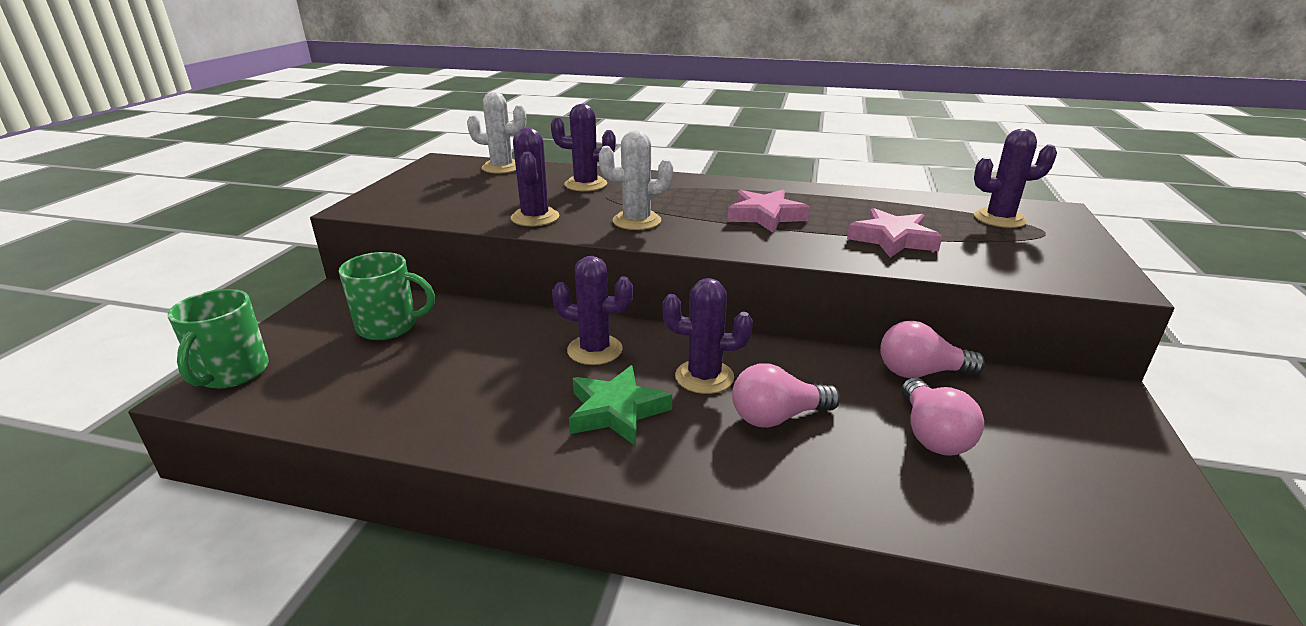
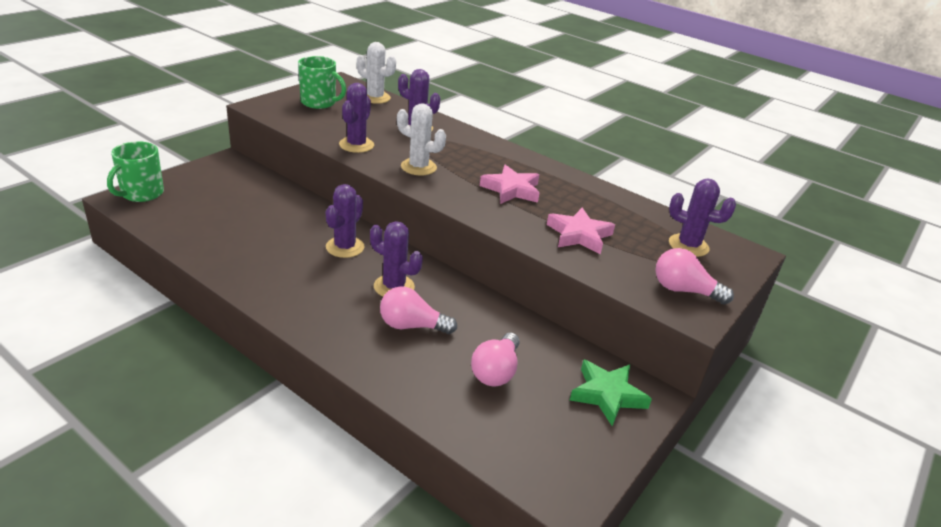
camera: 20 degrees right, 5 degrees up
(389, 326) = (241, 192): green mug -> green mug (319, 103)
(594, 350) = (345, 247): purple cactus -> purple cactus turned 75 degrees clockwise
(617, 411) = (322, 288): green star -> green star (607, 395)
(920, 373) = (537, 334): pink light bulb -> pink light bulb (683, 290)

